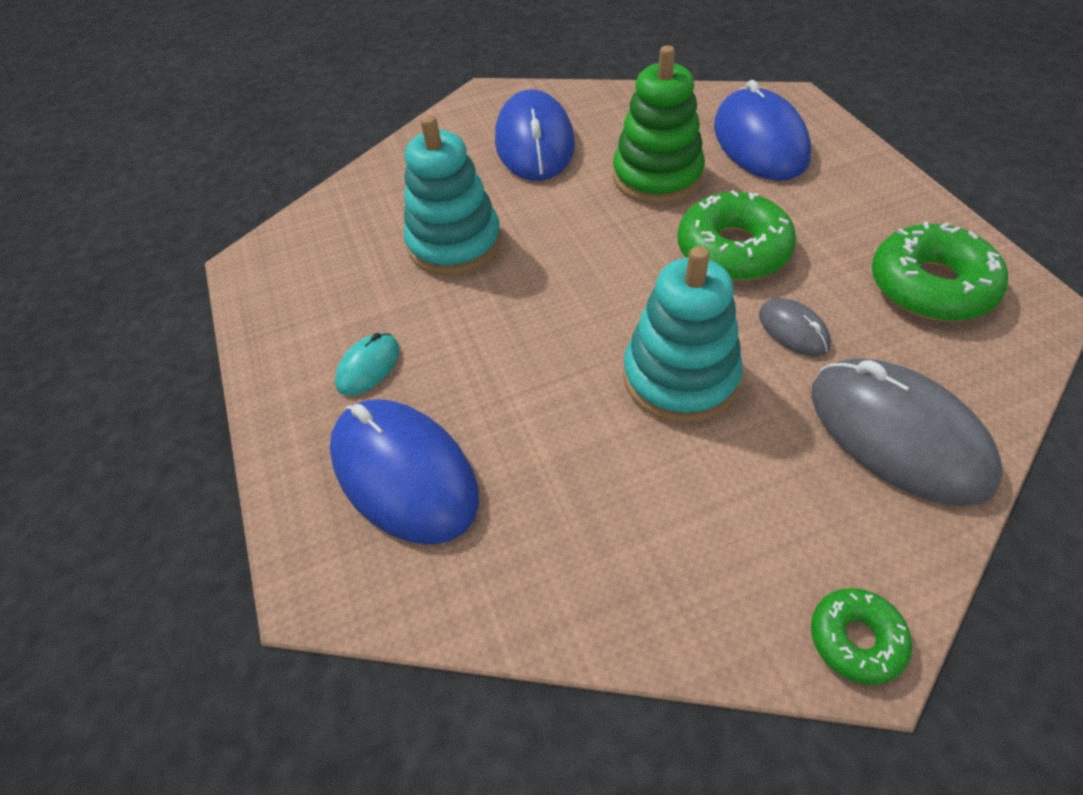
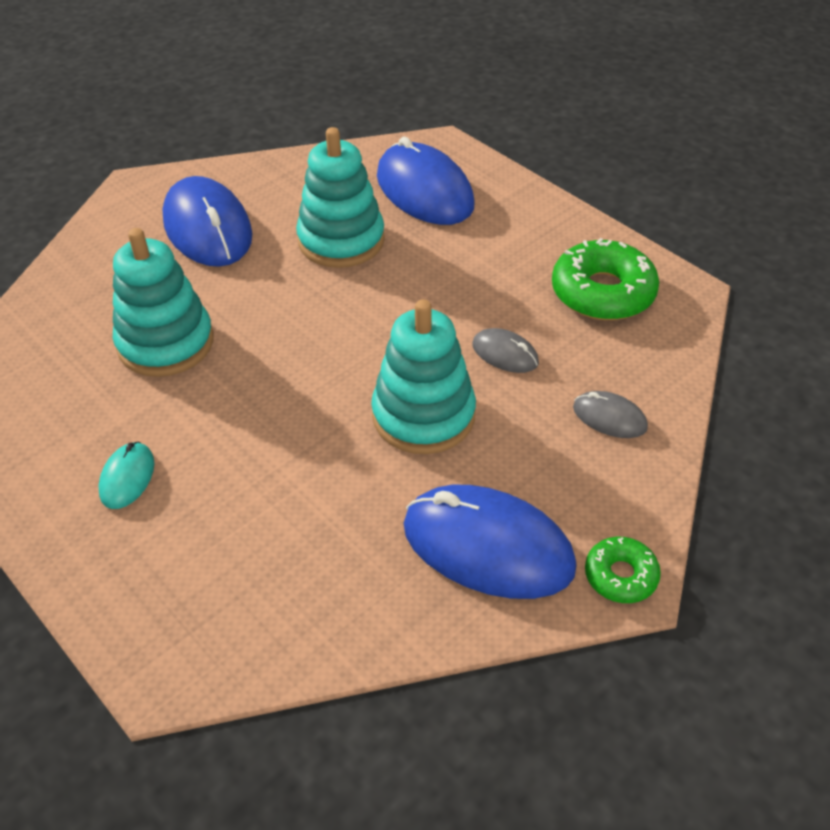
camera: 25 degrees left, 5 degrees down
(404, 473) = (205, 560): blue mouse -> blue mouse (488, 546)
(657, 176) = (341, 240): green stacking toy -> turquoise stacking toy
(732, 250) = (432, 295): green donut -> none
(897, 434) = (609, 417): grey mouse -> grey mouse, size x0.48

